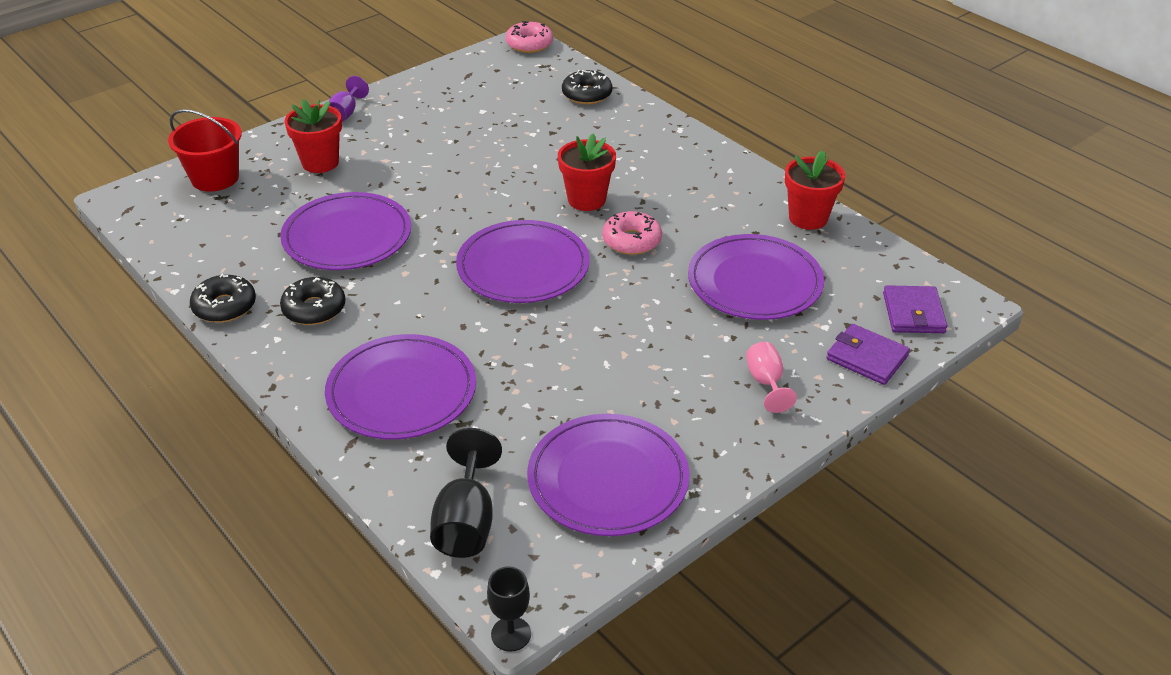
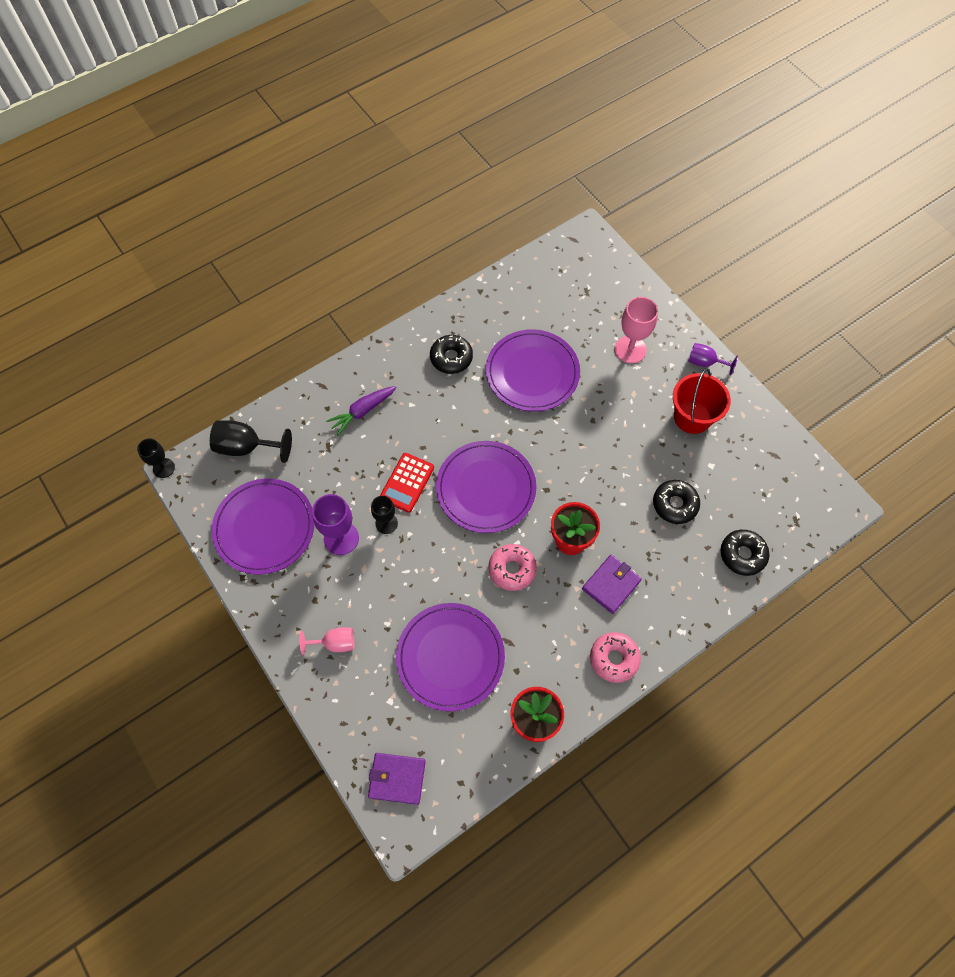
camera: 95 degrees right, 25 degrees up
(215, 178) = (611, 284): red bucket -> red bucket (692, 417)
(225, 306) = (459, 307): black donut -> black donut (675, 504)
(320, 163) = (630, 349): red flower pot -> pink goblet
(401, 391) = (362, 411): purple plate -> purple carrot
(520, 336) = (407, 483): none -> red calculator
(529, 44) = (837, 509): pink donut -> pink donut (614, 659)
(584, 350) = (386, 523): none -> black goblet
(613, 392) = (341, 538): none -> purple goblet
(867, 357) = (350, 725): purple wallet -> purple wallet (611, 585)

